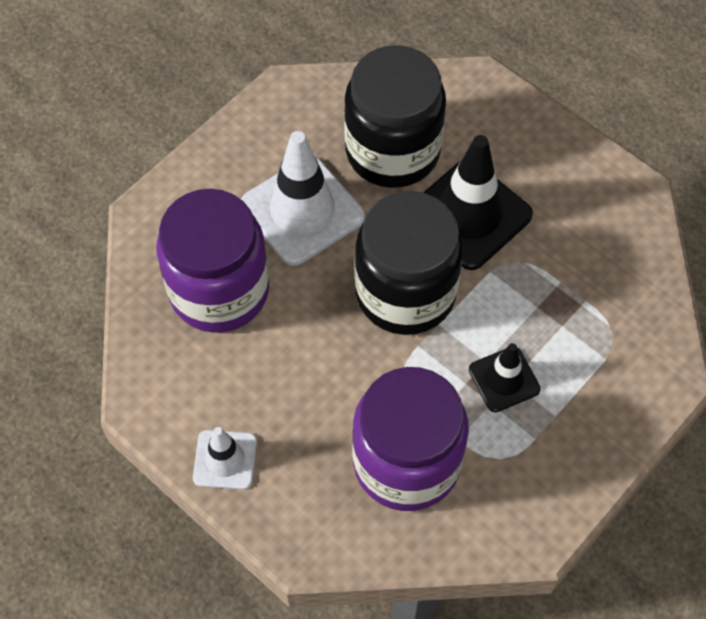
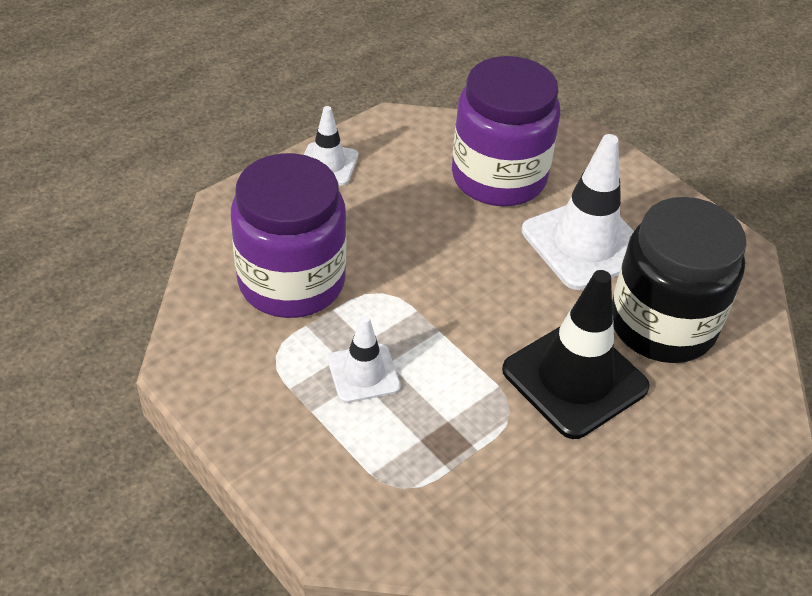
camera: 95 degrees right, 15 degrees down
(405, 292) = (480, 309): black jar -> none
(504, 379) = (363, 373): black traffic cone -> white traffic cone

